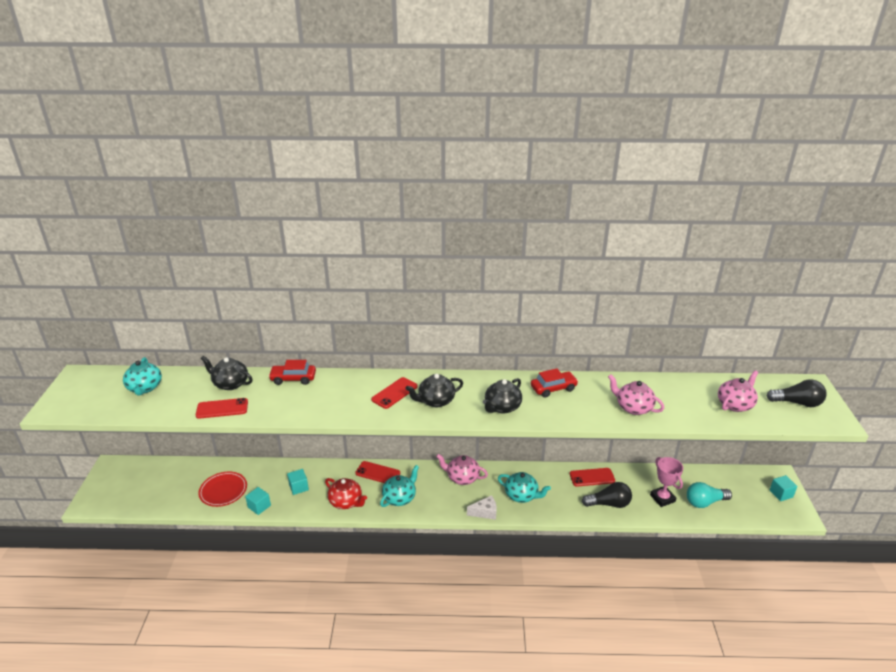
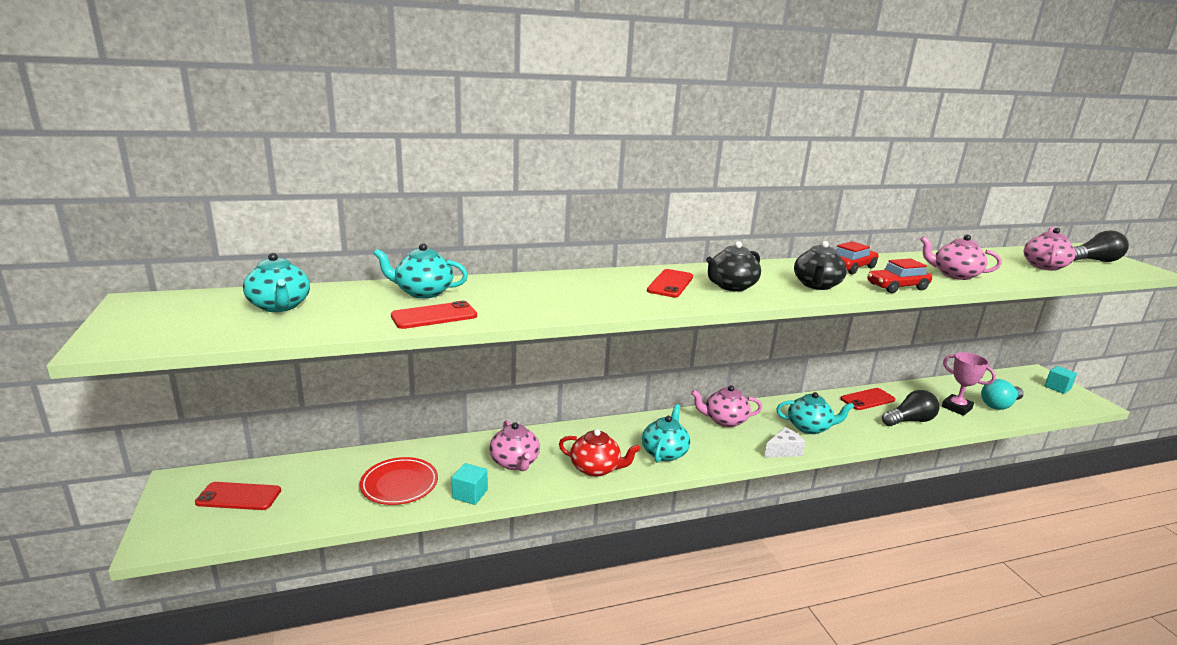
camera: 20 degrees left, 10 degrees down
(230, 384) = (423, 292): black teapot -> turquoise teapot
(293, 378) = (515, 281): red car -> red car (897, 287)
(298, 487) = (515, 462): turquoise cube -> pink teapot
(377, 473) = (614, 431): red phone -> red phone (239, 496)

